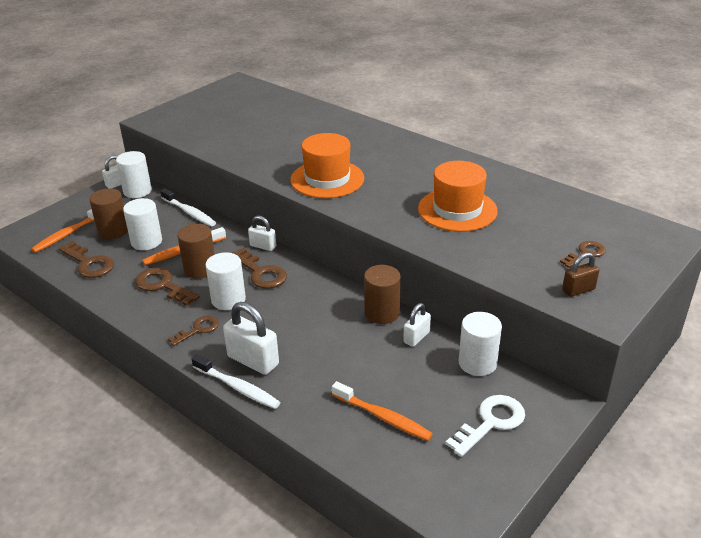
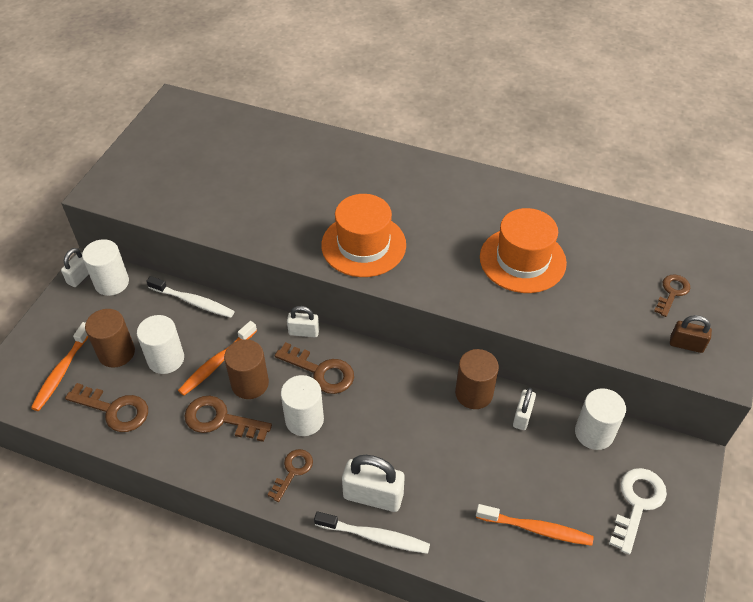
camera: 20 degrees left, 15 degrees up
(578, 290) = (686, 344): brown padlock -> brown padlock turned 60 degrees clockwise

